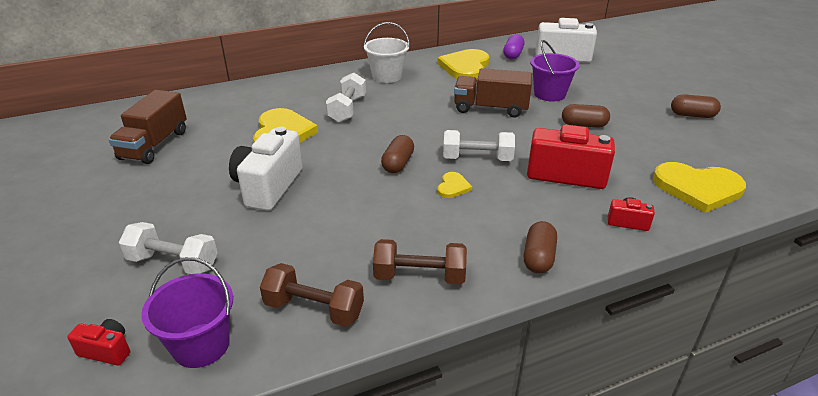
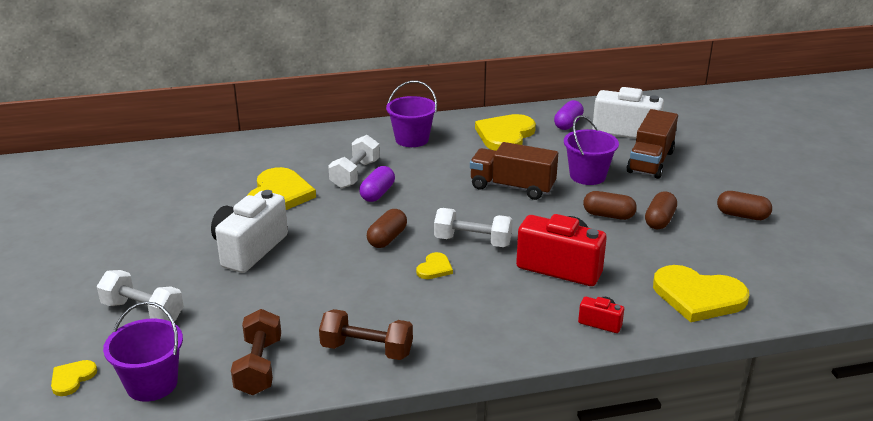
camera: 10 degrees right, 5 degrees down
(107, 351) = (72, 378): red camera -> yellow heart
(154, 145) = (148, 195): brown truck -> brown truck (650, 162)
(314, 309) = (259, 367): brown dumbbell -> brown dumbbell turned 60 degrees clockwise
(374, 124) = (377, 193): none -> purple capsule
(387, 76) = (412, 139): white bucket -> purple bucket
(538, 257) = (490, 346): brown capsule -> brown capsule (659, 220)

